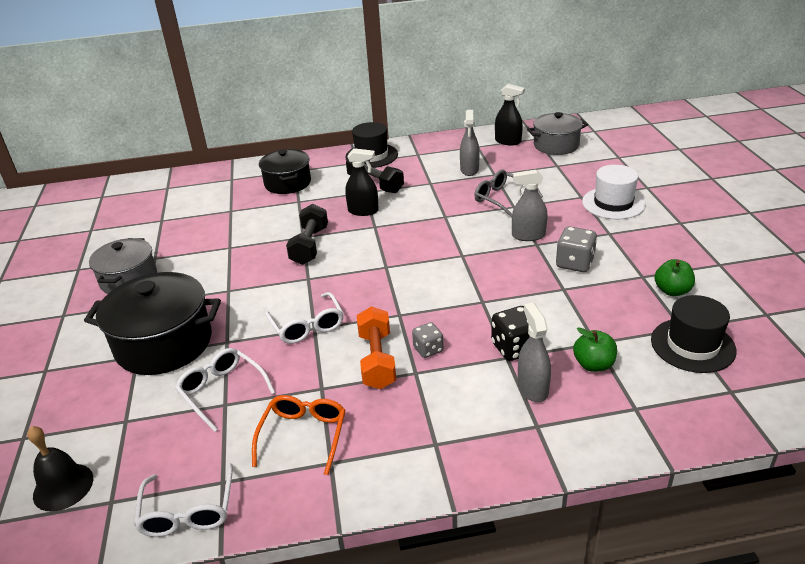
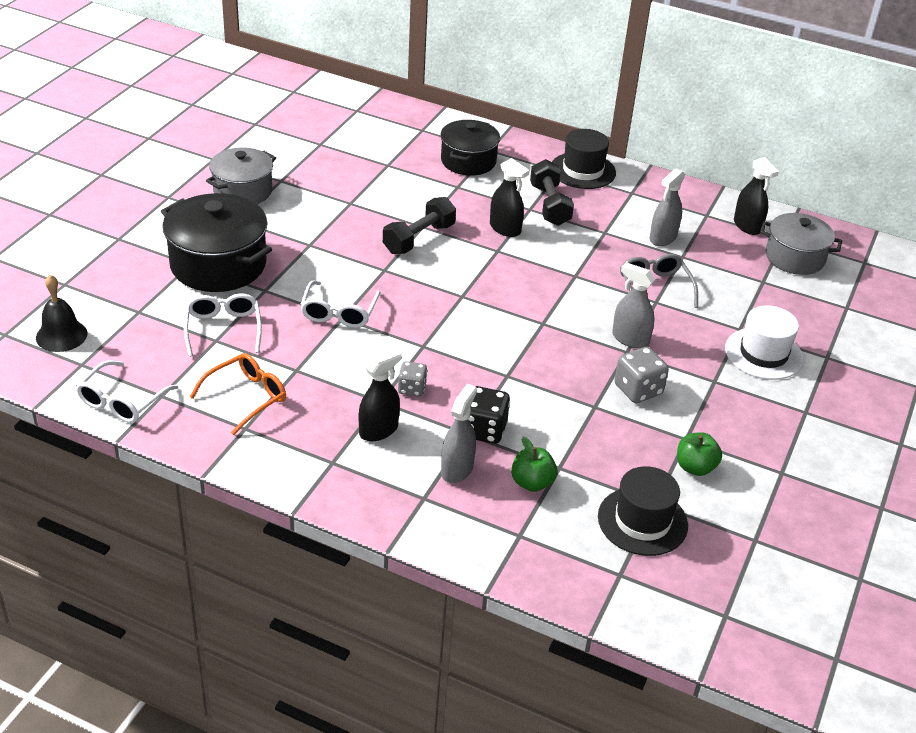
camera: 30 degrees right, 5 degrees up
(377, 360) = (362, 373): orange dumbbell -> none
(441, 395) = (378, 430): none -> black spray bottle

